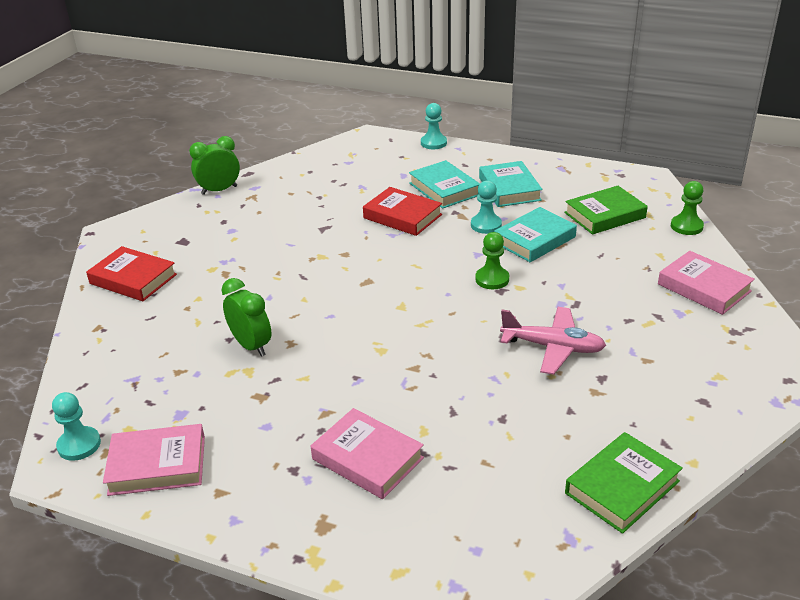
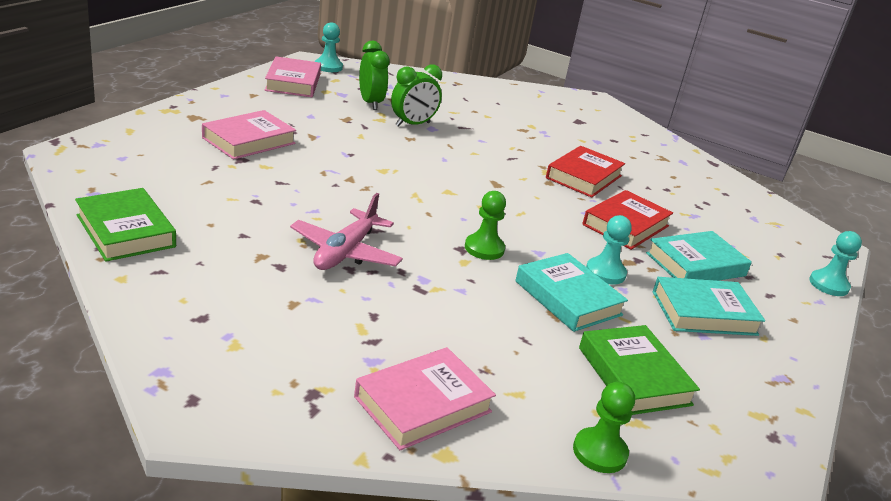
camera: 90 degrees right, 5 degrees down
(133, 279) = (521, 99): red book -> red book (584, 177)
(219, 190) = (674, 146): green clock -> green clock (370, 103)

